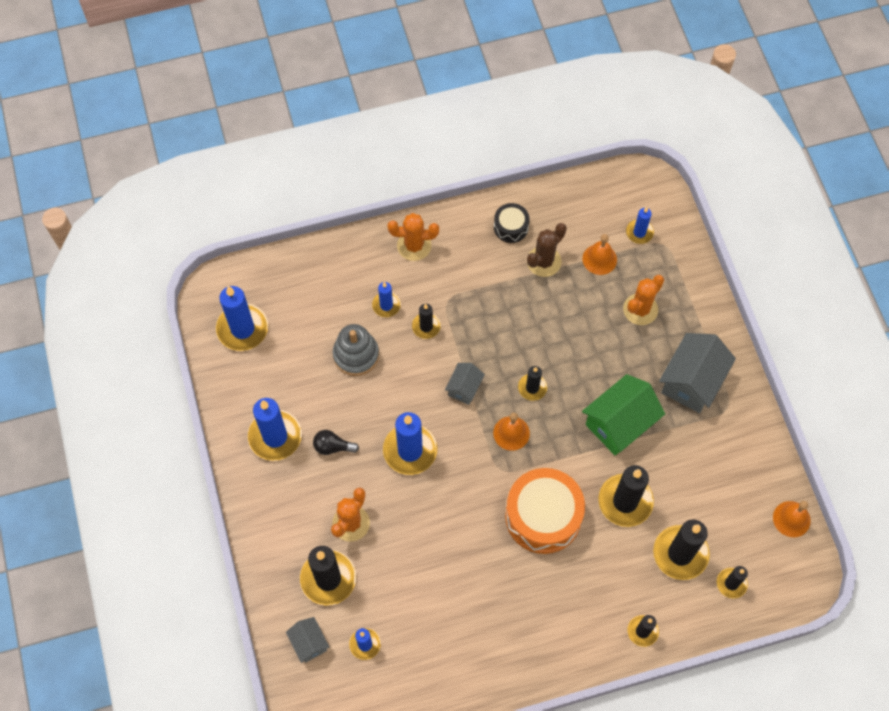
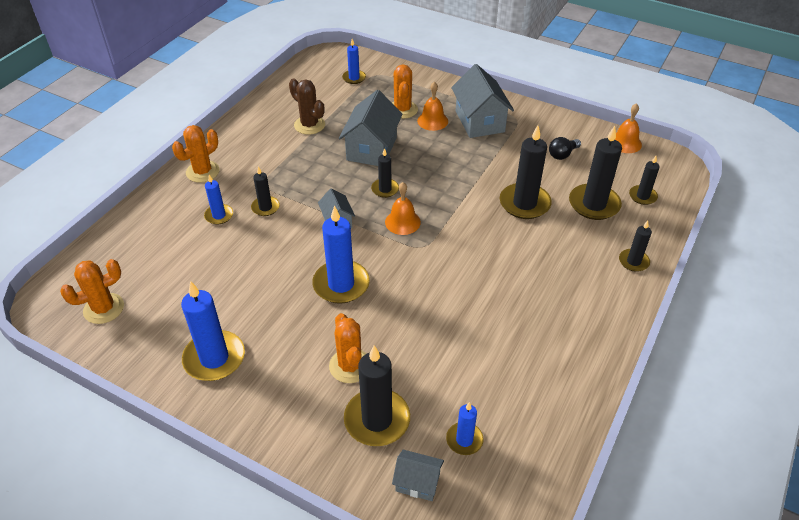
camera: 45 degrees left, 20 degrees down
(242, 329) = (104, 308): blue candle -> orange cactus
(333, 447) = (275, 328): black light bulb -> black light bulb (562, 154)
(356, 355) = (227, 259): grey stacking toy -> none
(511, 227) = (264, 122): black drum -> none
(543, 516) = (485, 250): orange drum -> none
(544, 261) = (309, 125): brown cactus -> brown cactus turned 45 degrees counterclockwise
(567, 334) = (372, 149): none -> grey house
(599, 259) = (345, 103): orange bell -> orange bell (432, 121)
(619, 423) = (466, 168): green house -> none

